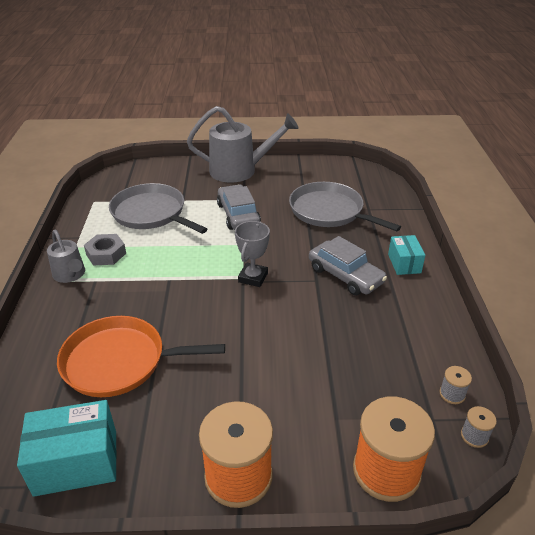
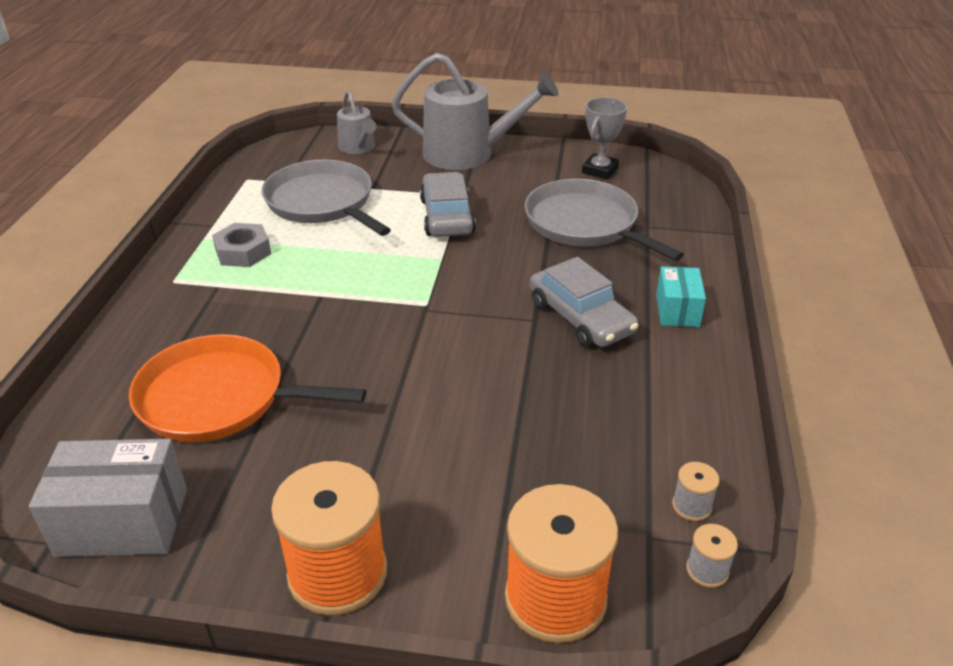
camera: 10 degrees right, 0 degrees up
(70, 275) = (186, 275): grey watering can -> grey watering can (358, 148)
(76, 462) = (123, 522): turquoise box -> grey box
(253, 277) = (441, 306): grey trophy -> grey trophy (600, 170)

